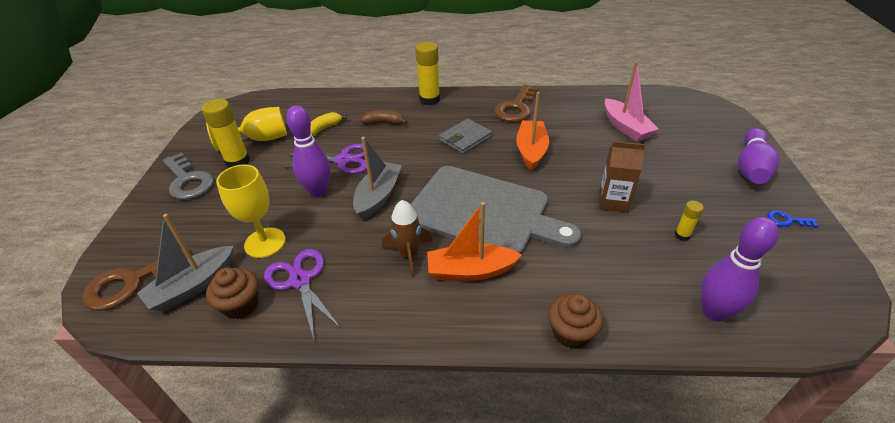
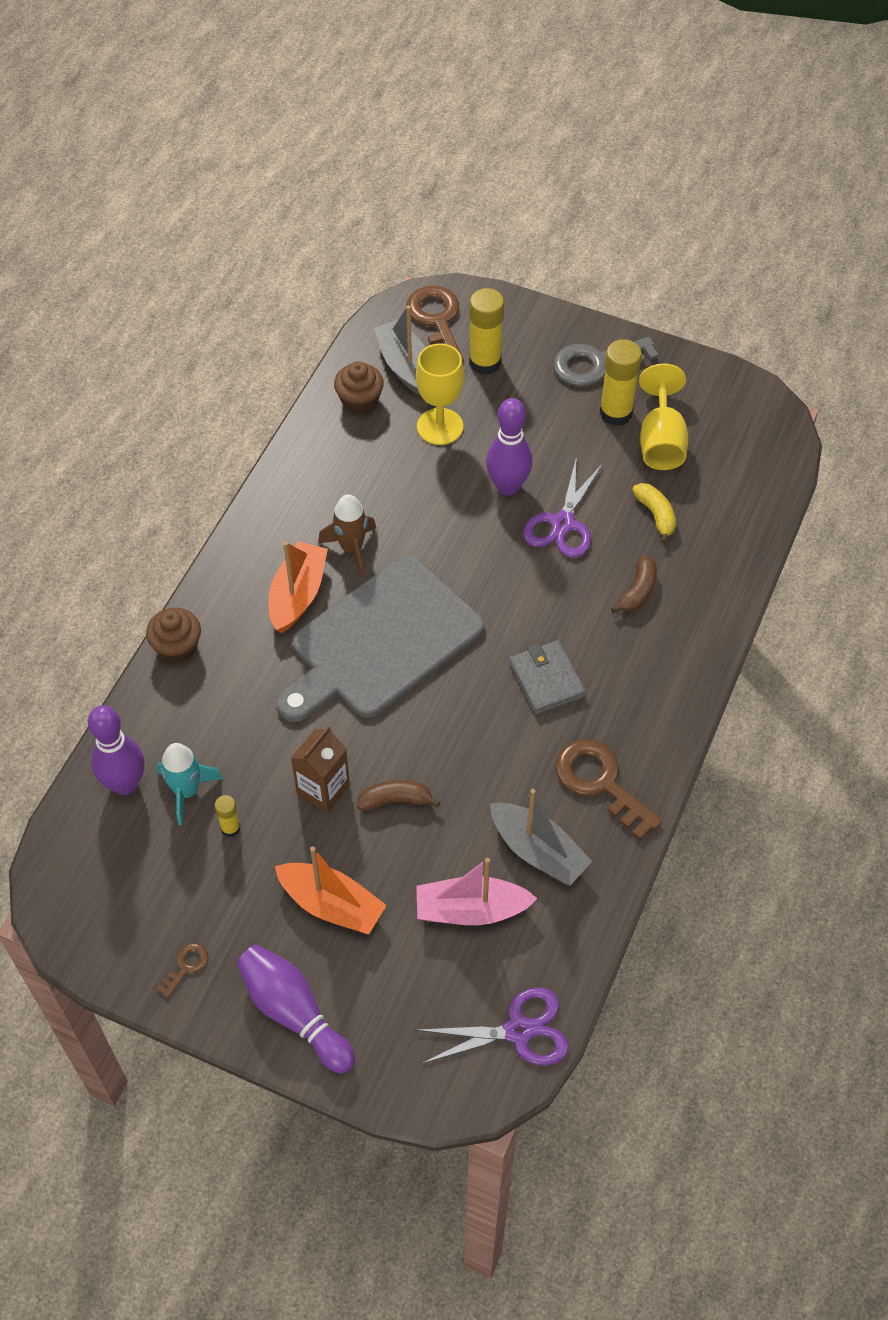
camera: 110 degrees right, 15 degrees up
(300, 281) = (366, 449): purple scissors -> purple scissors (518, 1031)
(378, 196) = (466, 544): grey boat -> grey boat (538, 851)
(429, 100) = (682, 670): yellow glue stick -> yellow glue stick (485, 362)
(531, 150) = (476, 749): orange boat -> orange boat (331, 905)
(591, 170) = (395, 800): none -> brown banana
(681, 270) = (187, 791): none -> turquoise rocket
(786, 220) = (186, 966): blue key -> brown key

